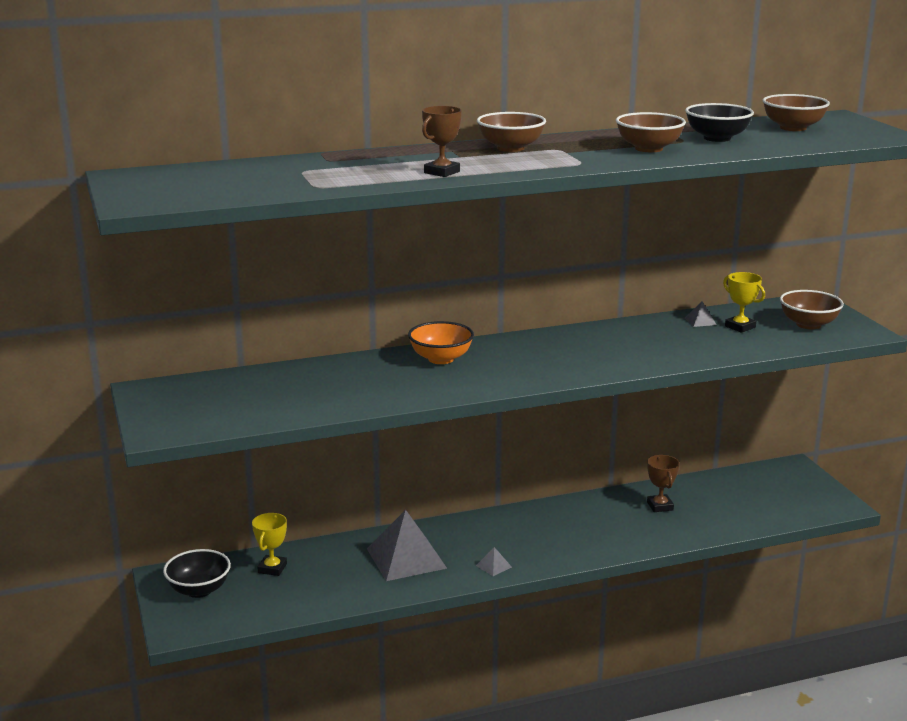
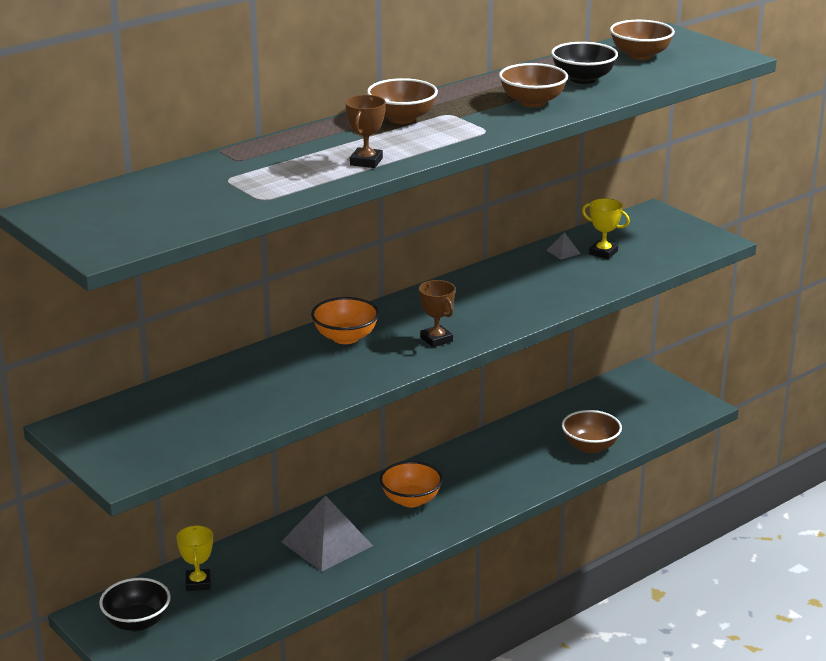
camera: 20 degrees left, 5 degrees up
(493, 566) = (416, 534): grey pyramid -> none
(506, 536) = (411, 500): none -> orange bowl
(660, 506) = (539, 439): brown trophy -> brown trophy (436, 339)
(808, 324) = (662, 240): brown bowl -> brown bowl (590, 447)

